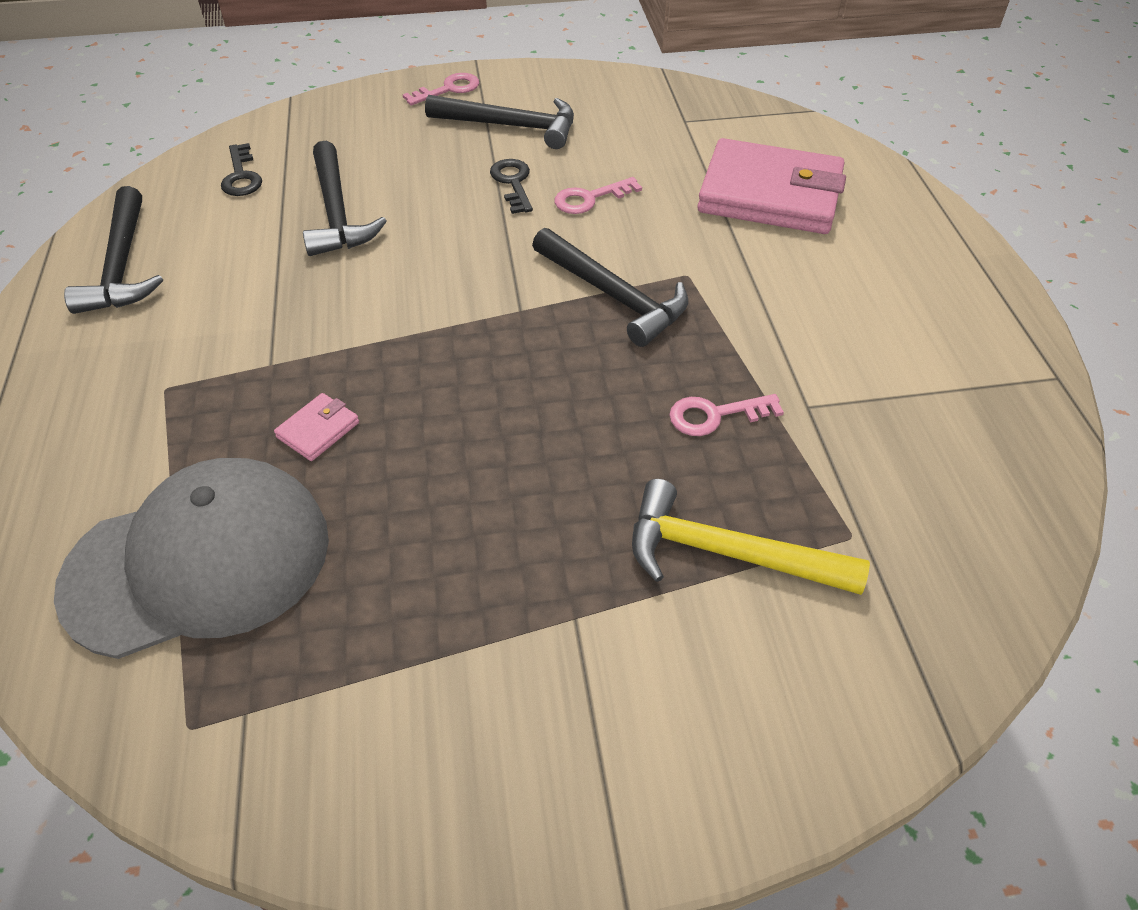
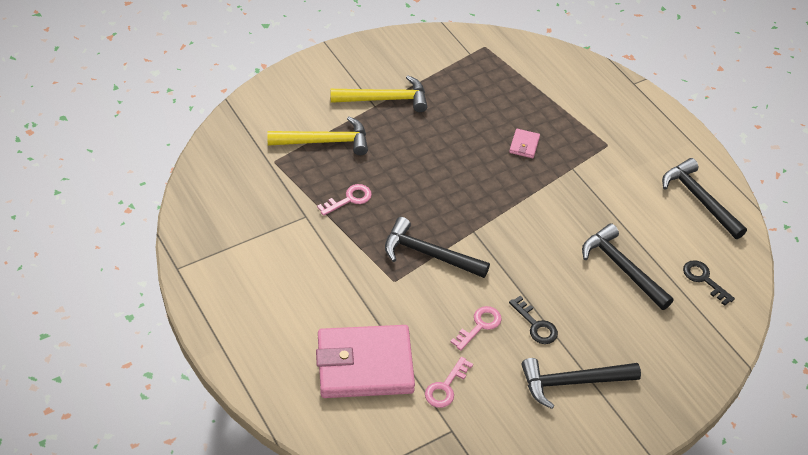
camera: 155 degrees right, 0 degrees up
(199, 562) = (526, 88): grey cap -> none
(448, 89) = (645, 411): pink key -> pink key (446, 387)
(542, 630) = (385, 99): none -> yellow hammer

